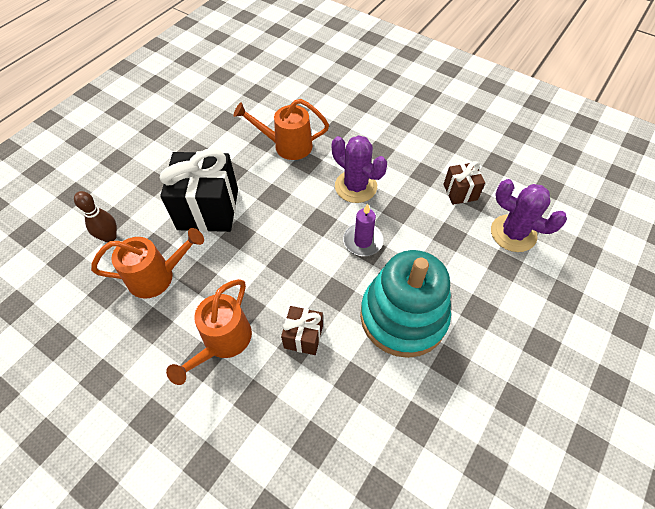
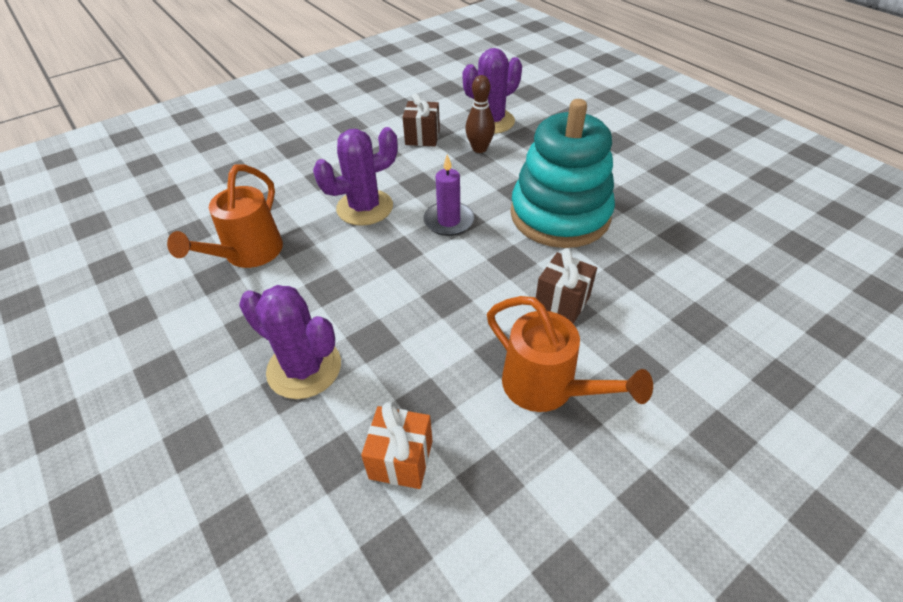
camera: 70 degrees left, 10 degrees down
(110, 237) = (273, 535): brown bowling pin -> brown bowling pin (479, 149)
(158, 276) = (401, 459): orange watering can -> orange gift
(208, 209) = (304, 368): black gift -> purple cactus

